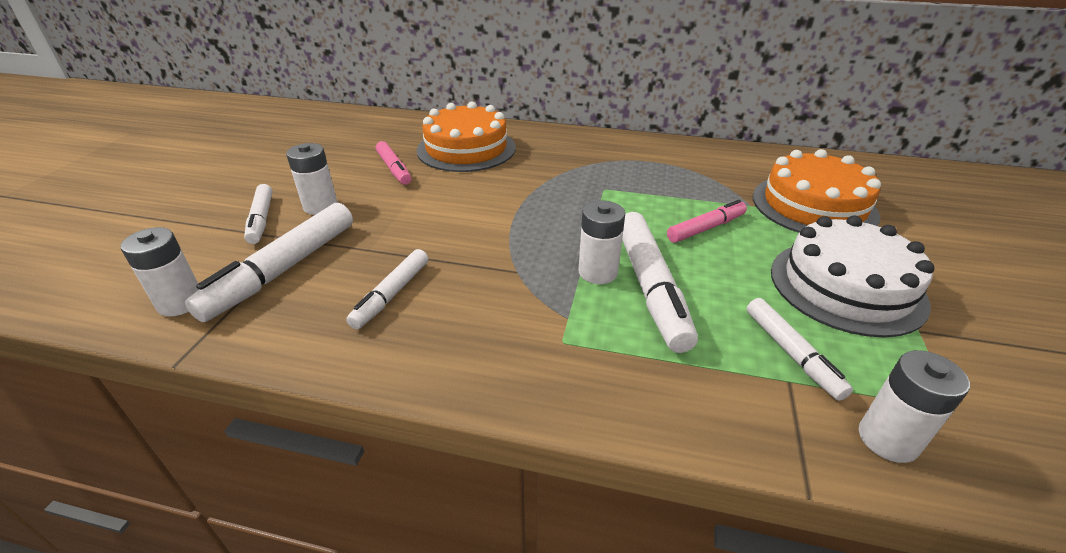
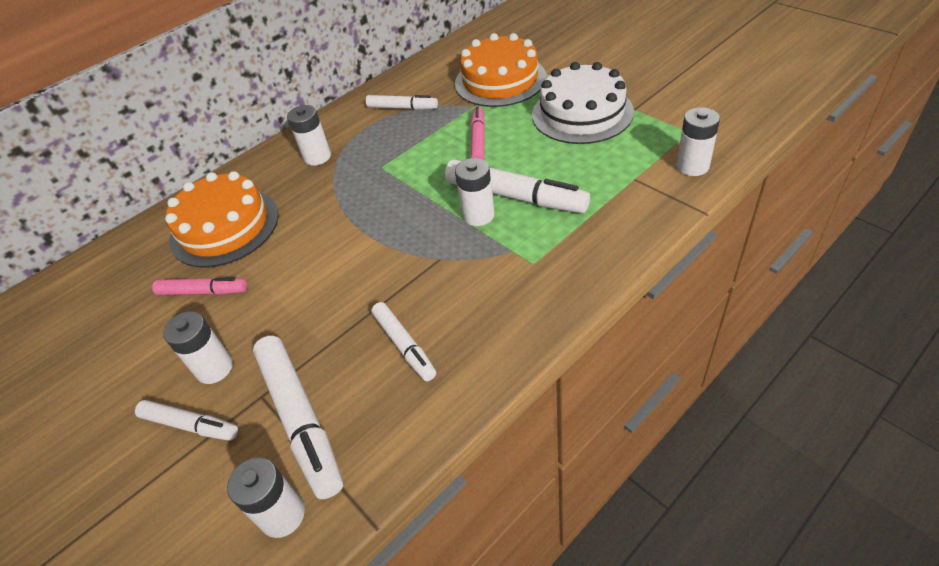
camera: 50 degrees left, 10 degrees up
(582, 153) = (317, 157): none -> white battery
(791, 353) = (616, 166): white marker -> white marker (402, 108)

